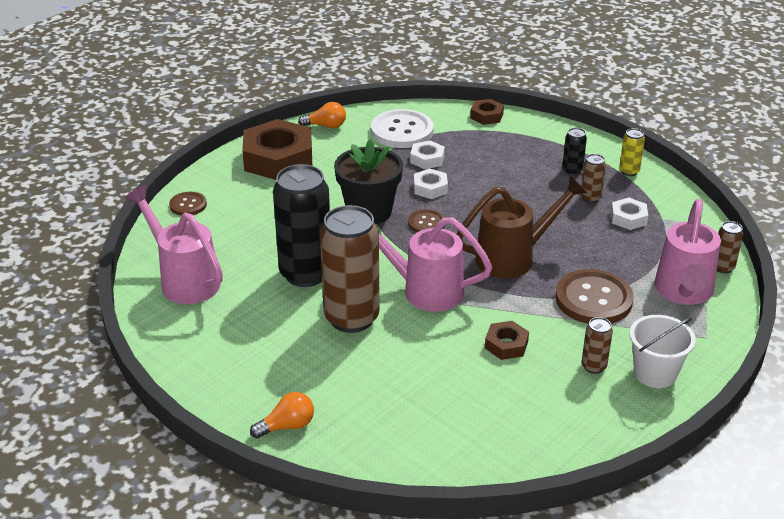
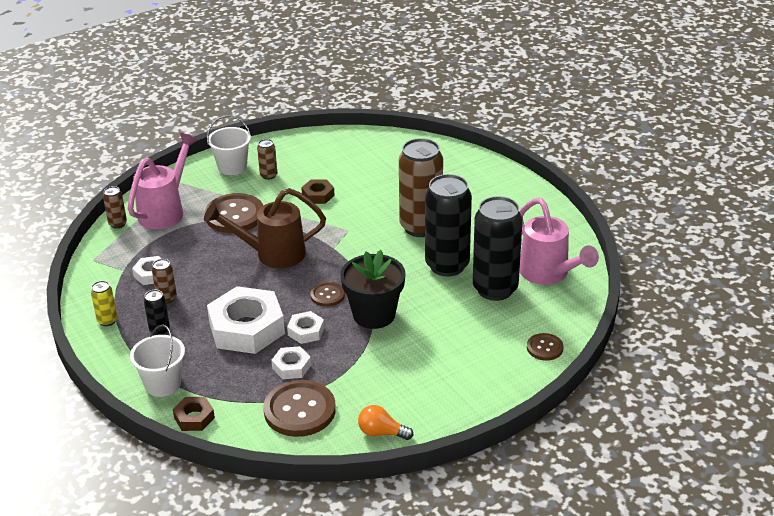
camera: 165 degrees left, 0 degrees up
(245, 255) = (495, 289): none -> black can
(278, 159) = (446, 392): brown nut -> none
(287, 426) = (482, 170): orange light bulb -> none
(402, 131) = (299, 410): white button -> brown button
(422, 289) = (358, 240): pink watering can -> none
(490, 183) = (246, 328): none -> white nut
(532, 133) = (163, 384): none -> white bucket

